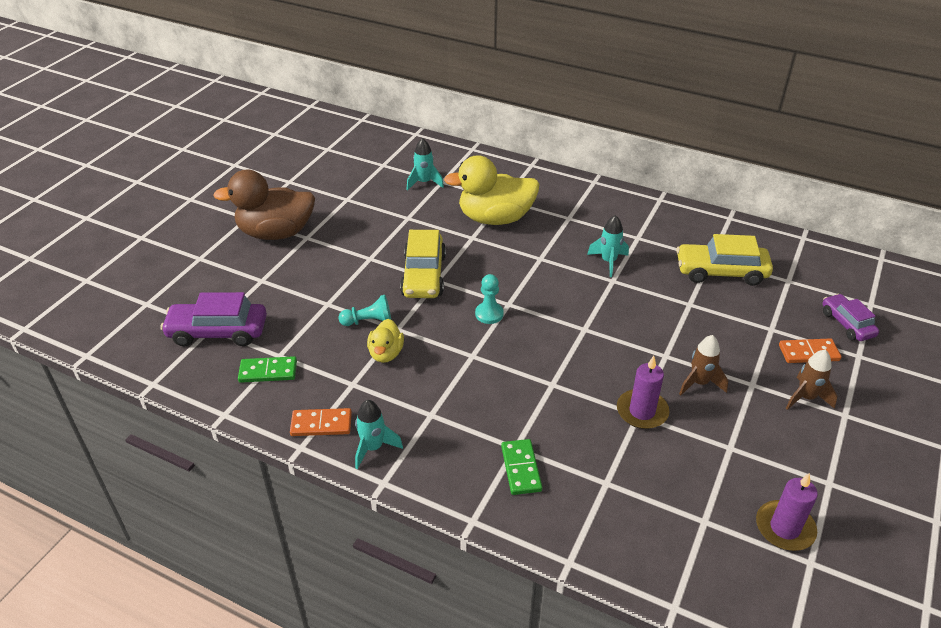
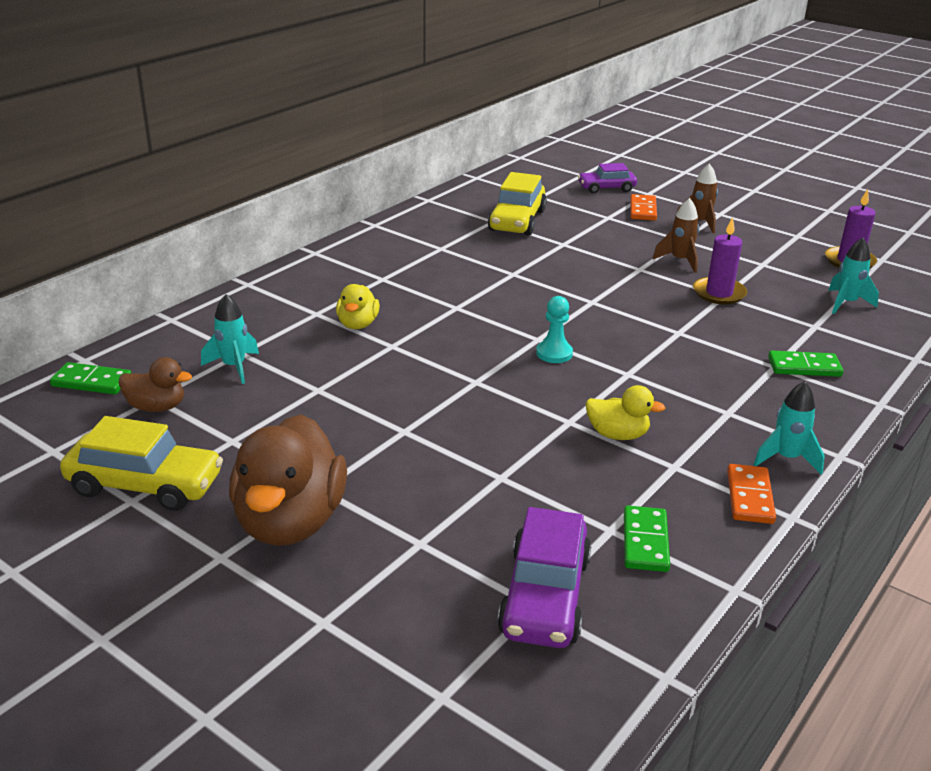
camera: 80 degrees left, 10 degrees down
(368, 321) = (549, 443): turquoise pawn -> none
(374, 168) = (157, 407): none -> brown duck
(393, 142) = (91, 382): none -> green domino
(424, 275) = (462, 390): yellow car -> yellow car (145, 485)
(495, 218) = (357, 324): yellow duck -> yellow duck, size x0.50
(608, 262) = (479, 270): turquoise rocket -> turquoise rocket (846, 303)

